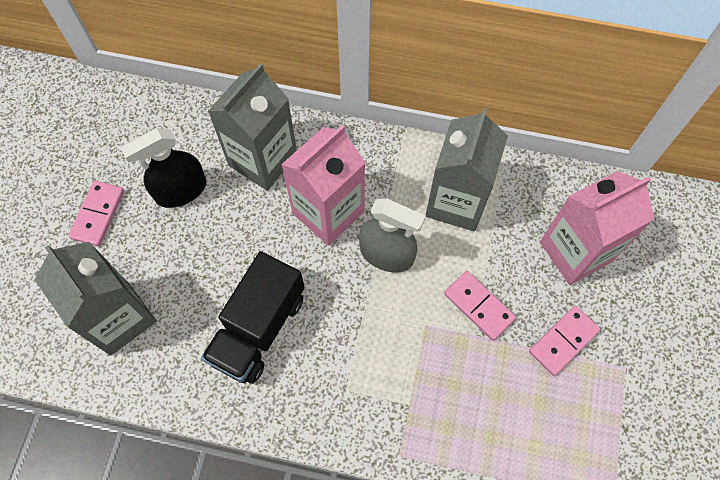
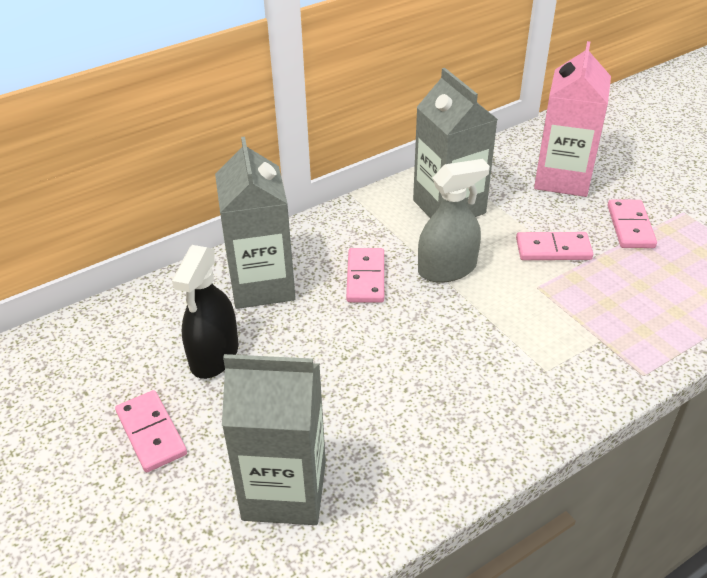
camera: 45 degrees left, 25 degrees down
(258, 328) = (421, 390): black truck -> none
(328, 212) = (365, 278): pink carton -> pink domino

